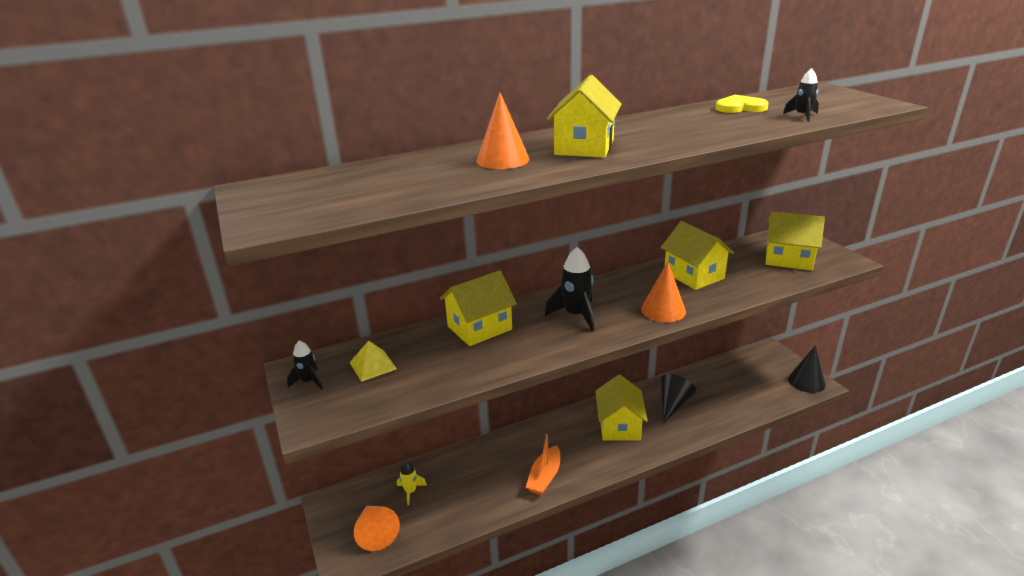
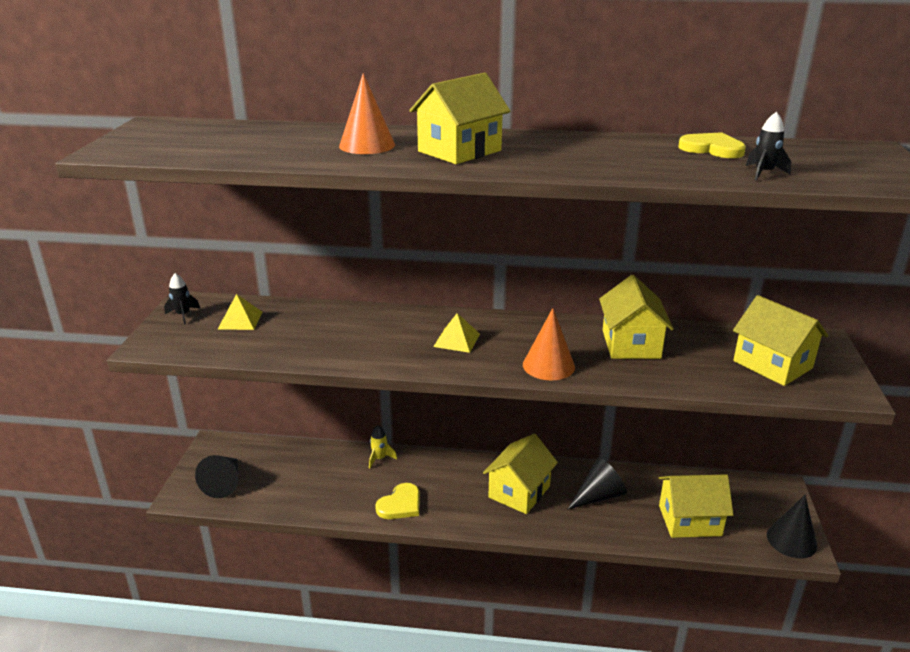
camera: 30 degrees right, 0 degrees up
(376, 532) = (224, 483): orange cone -> black cone
(410, 491) = (280, 464): yellow rocket -> yellow rocket (379, 458)
(479, 328) = (359, 320): yellow house -> yellow house (689, 520)
(544, 477) = (400, 504): orange boat -> yellow heart
(576, 315) = (457, 340): black rocket -> yellow pyramid

